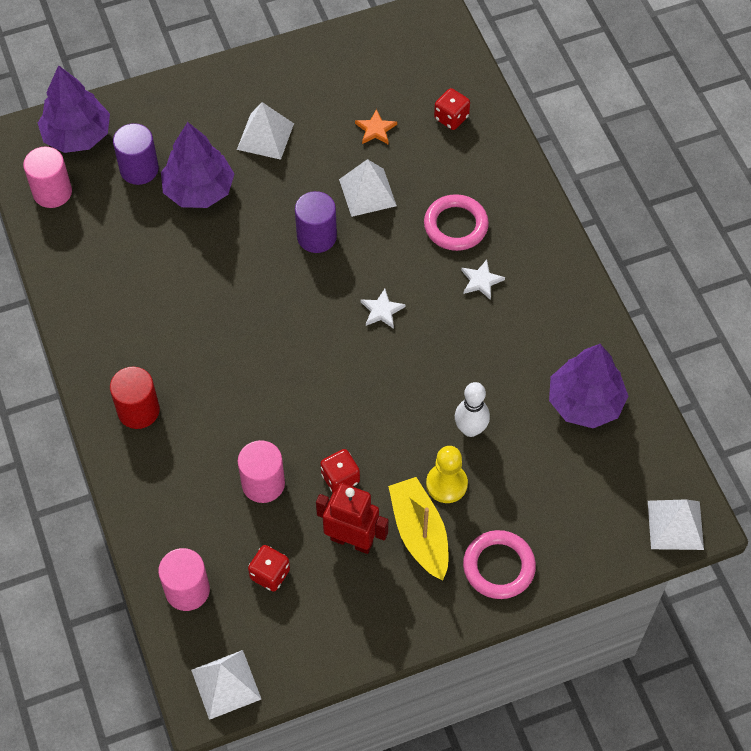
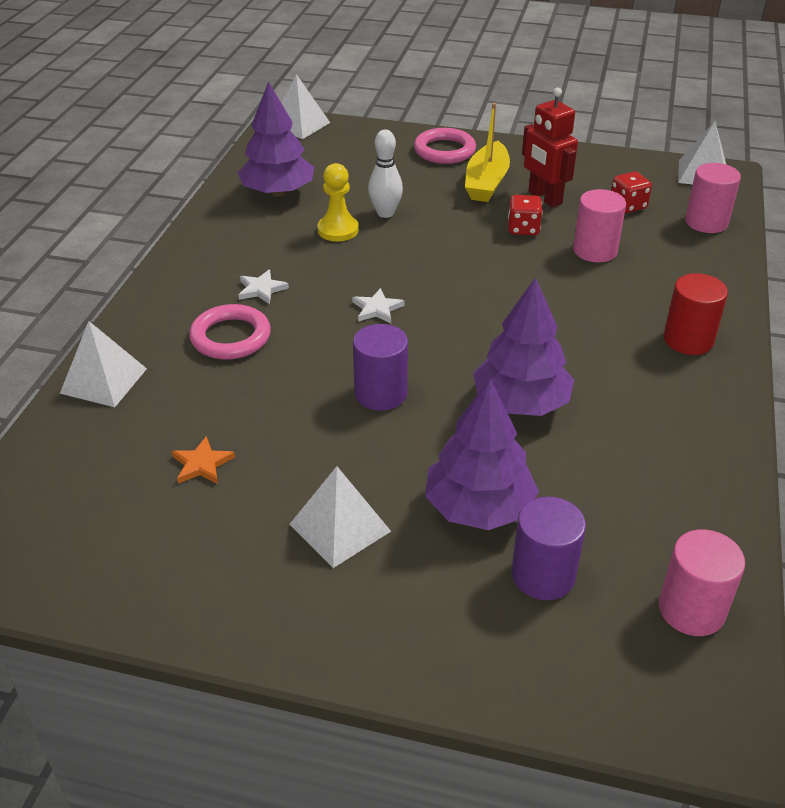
camera: 145 degrees left, 20 degrees down
(77, 135) = (611, 678): purple tree -> purple tree (521, 403)
(367, 192) = (284, 406): white pyramid -> white pyramid (104, 380)
(446, 484) = (438, 196): yellow pawn -> yellow pawn (338, 230)
(451, 118) = (107, 431): red dice -> none

